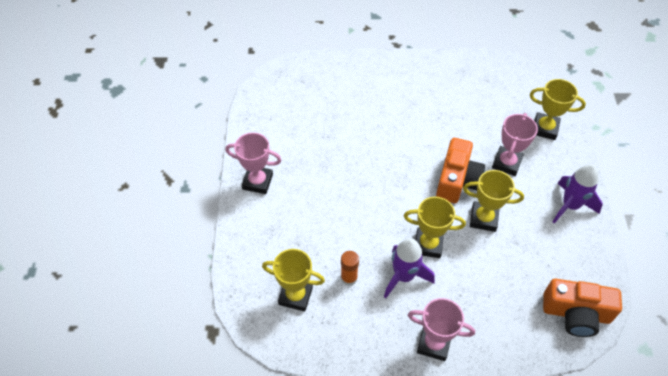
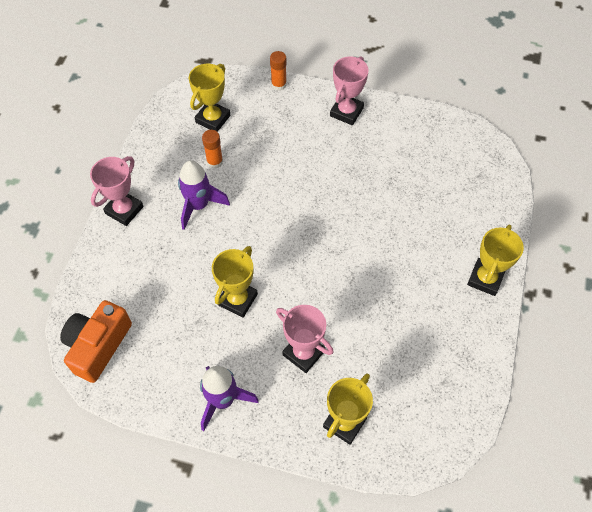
camera: 105 degrees right, 5 degrees up
(235, 246) = (278, 84): none -> orange glue stick
(428, 245) = (225, 237): yellow trophy -> yellow trophy (485, 279)
(457, 180) = (295, 290): orange camera -> none

